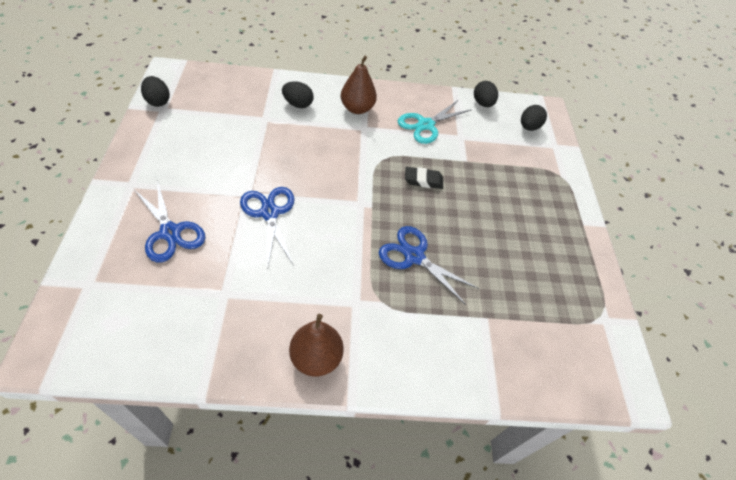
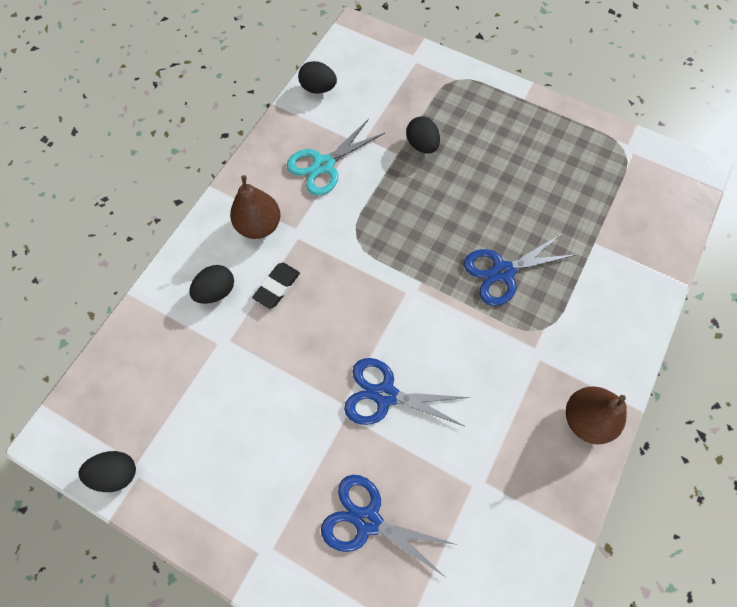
camera: 55 degrees left, 15 degrees up
(170, 232) = (368, 521): blue scissors -> blue scissors turned 150 degrees counterclockwise
(423, 180) = (406, 211): black eraser -> black eraser (277, 287)
(426, 125) = (324, 165): turquoise scissors -> turquoise scissors turned 60 degrees clockwise
(528, 127) = (376, 66): black egg -> black egg (422, 145)

